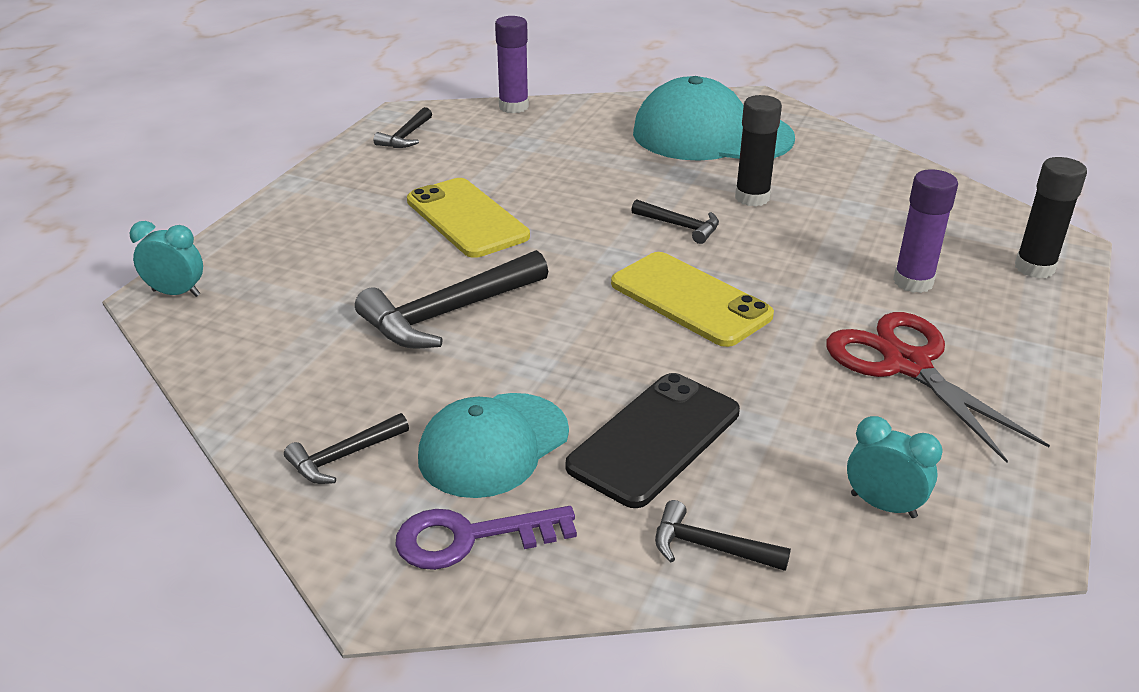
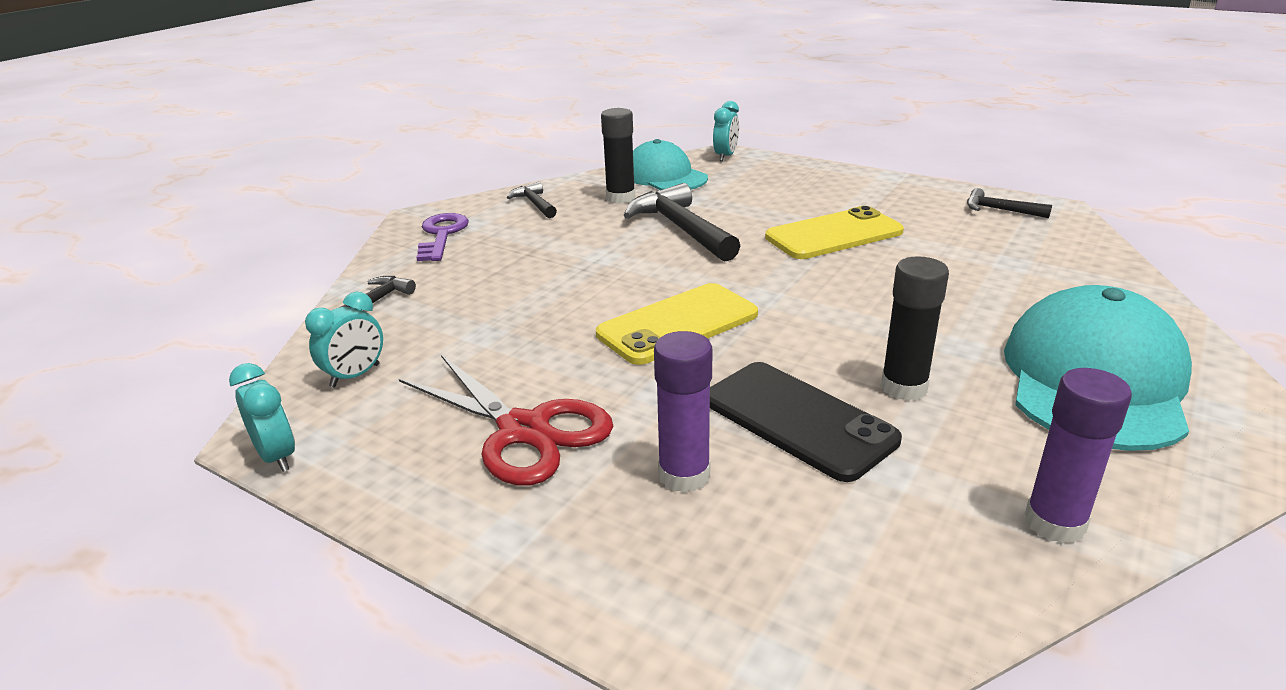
camera: 100 degrees right, 5 degrees down
(493, 445) = (520, 241): turquoise cap -> turquoise cap (665, 176)
(513, 107) = (1110, 258): purple glue stick -> purple glue stick (1054, 523)
(655, 439) = (492, 293): black phone -> black phone (797, 420)
(680, 226) = (825, 333): black hammer -> none
(906, 365) = (524, 430): red scissors -> red scissors turned 60 degrees clockwise
(1034, 268) = (703, 615): black glue stick -> black glue stick (620, 198)
(1043, 515) = (277, 456): none -> turquoise clock

